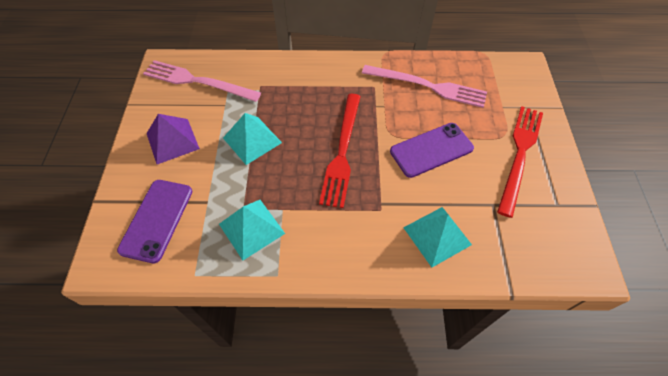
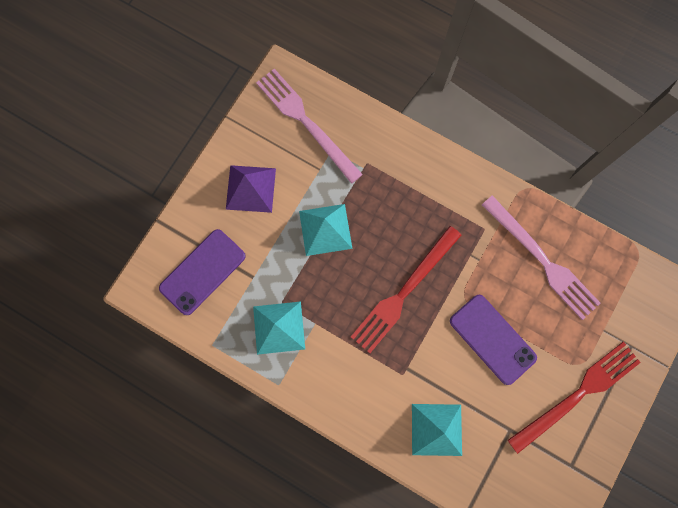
camera: 30 degrees right, 20 degrees up
(431, 150) = (492, 339): purple phone -> purple phone turned 45 degrees clockwise

